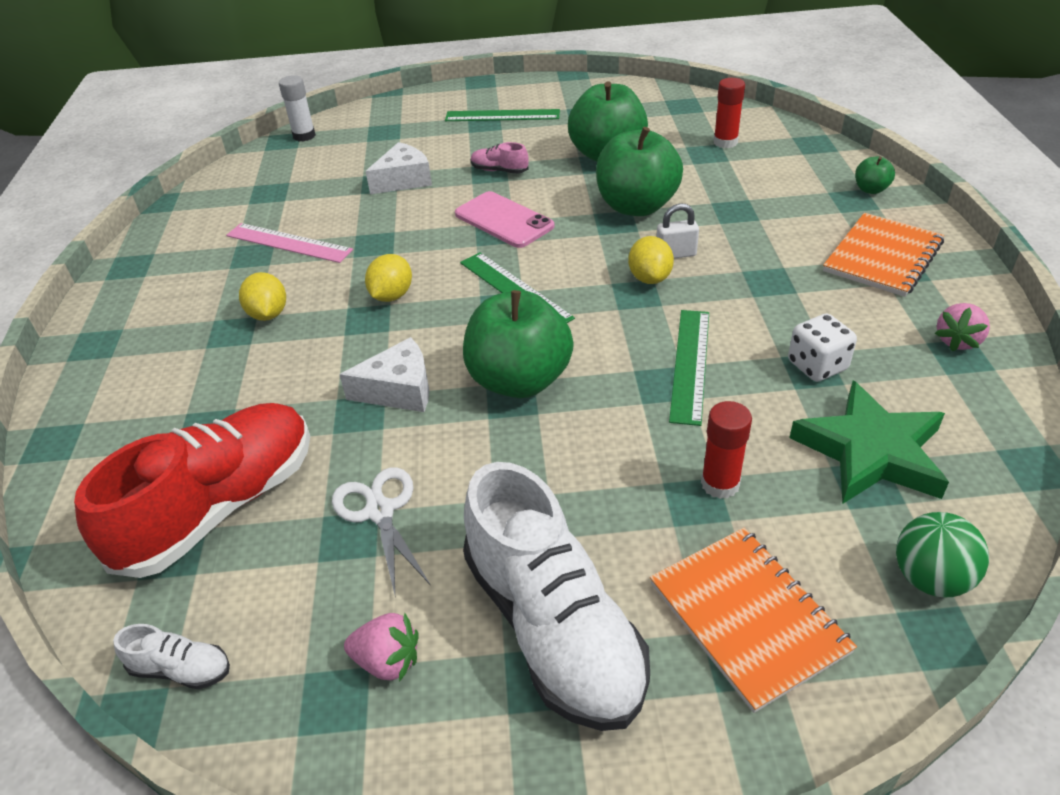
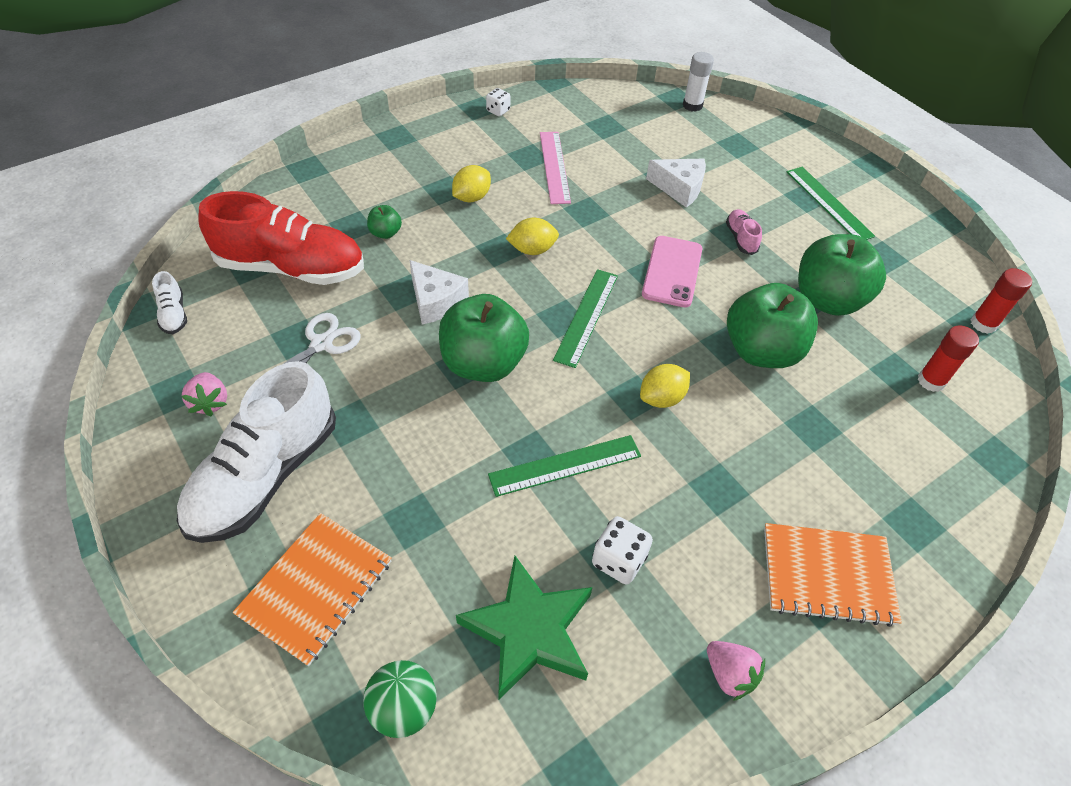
camera: 55 degrees right, 10 degrees up
(155, 253) = (498, 111): none -> white dice
(676, 254) = (709, 404): white padlock -> none
(720, 484) = (438, 530): red glue stick -> red glue stick (983, 324)
(870, 189) = (948, 535): green apple -> green apple (385, 233)
(957, 341) = (729, 674): pink strawberry -> pink strawberry turned 135 degrees counterclockwise

